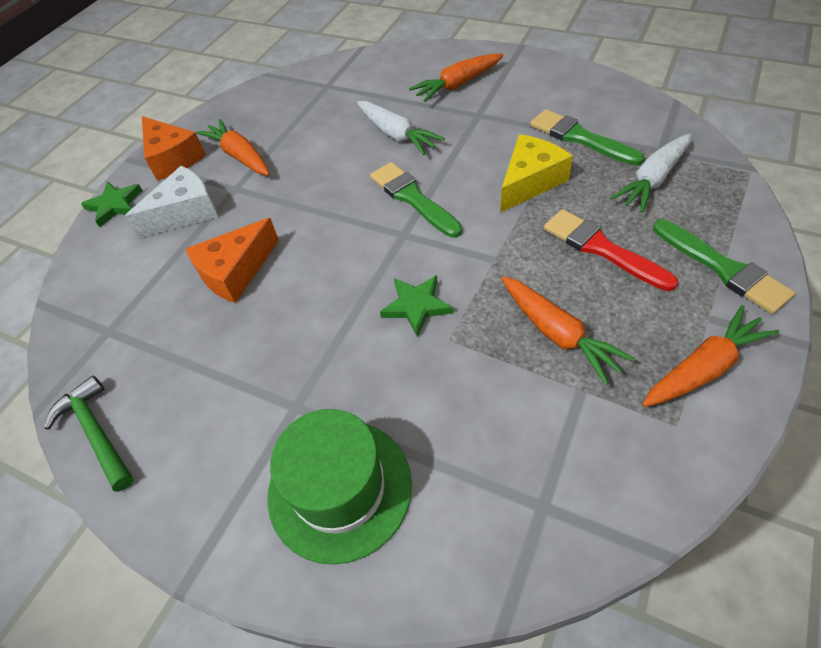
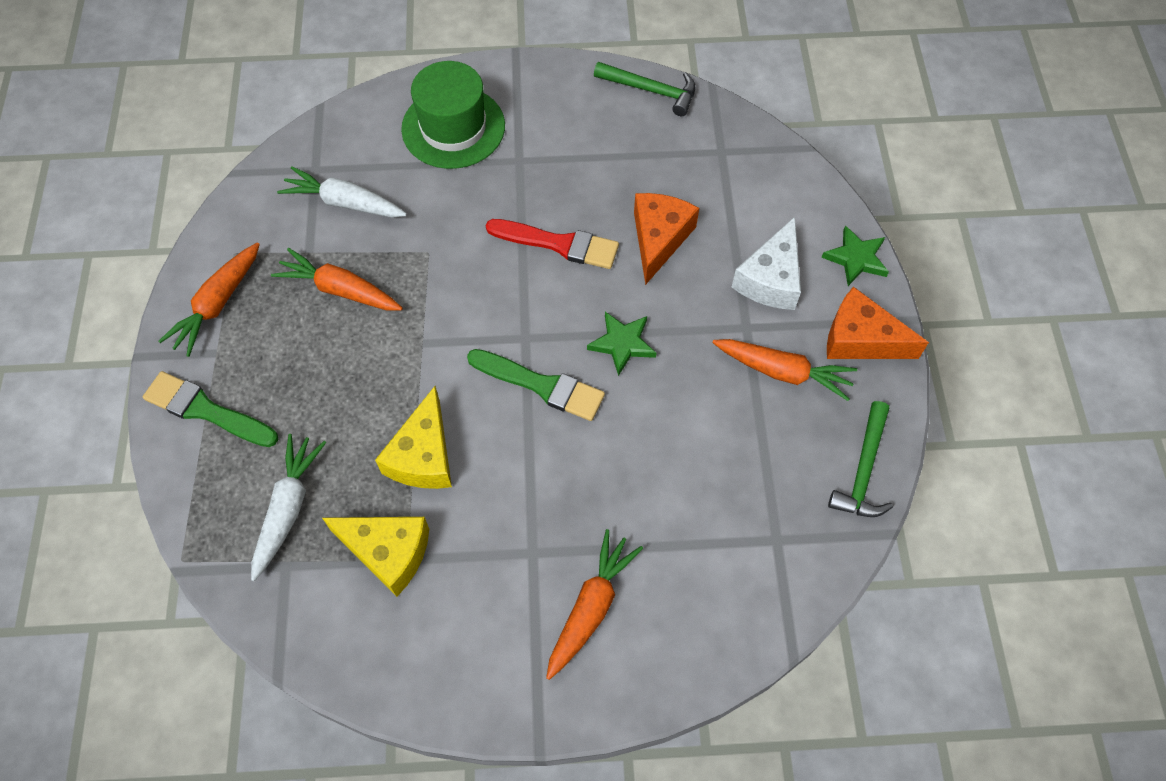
camera: 145 degrees right, 10 degrees up
(248, 99) = (863, 470): none -> green hammer
(396, 135) = (617, 475): white carrot -> white carrot (344, 202)
(416, 306) = (471, 269): green star -> green star (622, 343)
(580, 138) = (388, 552): green brush -> yellow cheese
(601, 248) = (323, 392): red brush -> red brush (559, 244)

